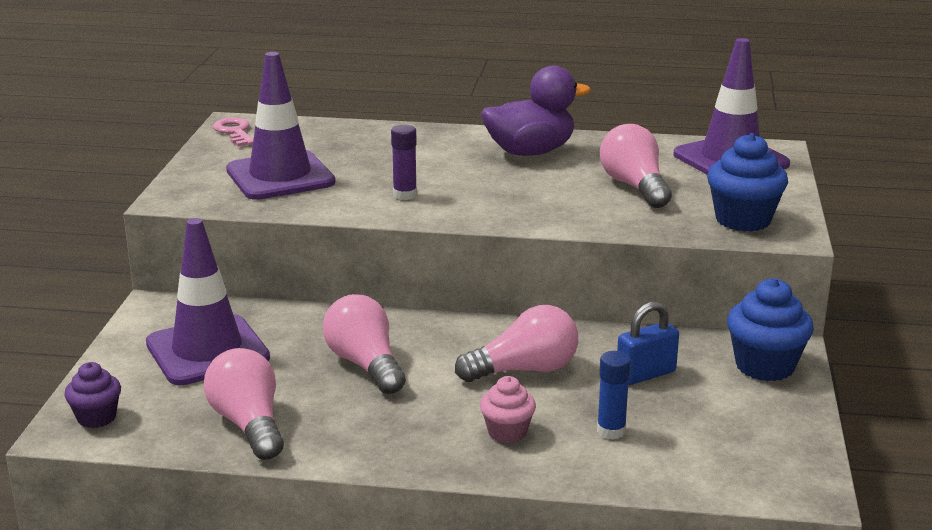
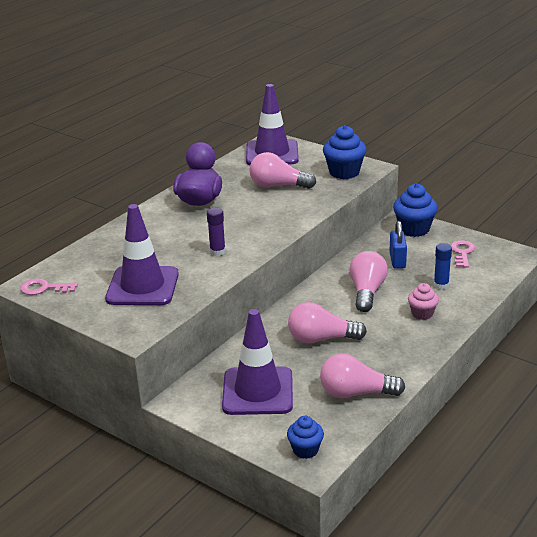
camera: 60 degrees left, 5 degrees up
(97, 417) = (305, 450): purple cupcake -> blue cupcake
(741, 429) = (462, 253): none -> pink key

